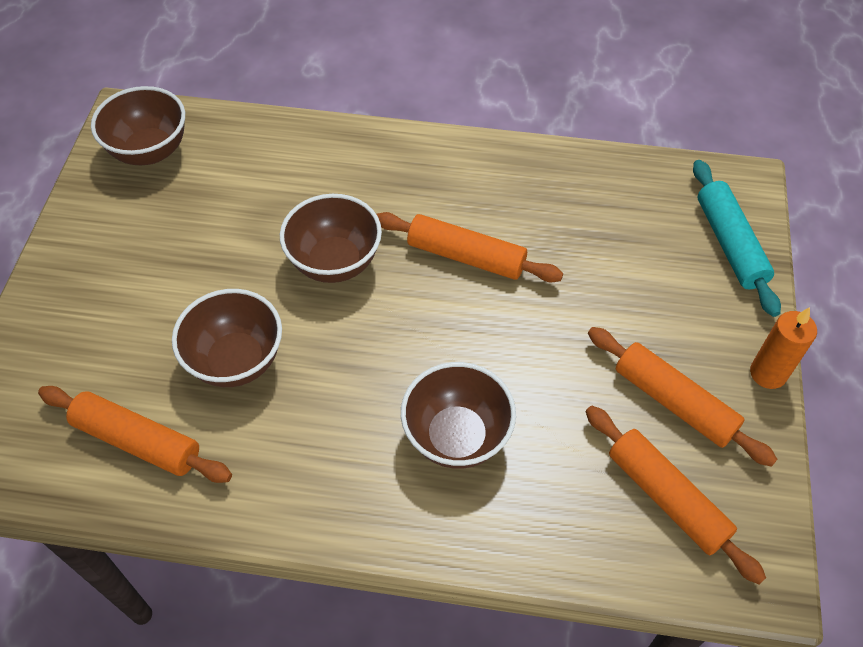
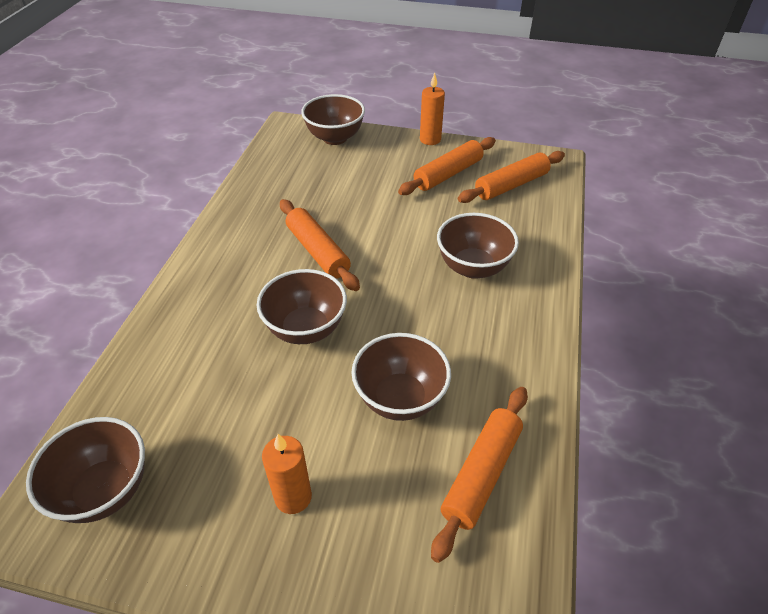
camera: 85 degrees left, 10 degrees down
(129, 282) = (293, 497): none -> orange candle
(466, 256) = (318, 251): orange rolling pin -> orange rolling pin turned 60 degrees counterclockwise
(729, 244) = (335, 138): turquoise rolling pin -> brown bowl

